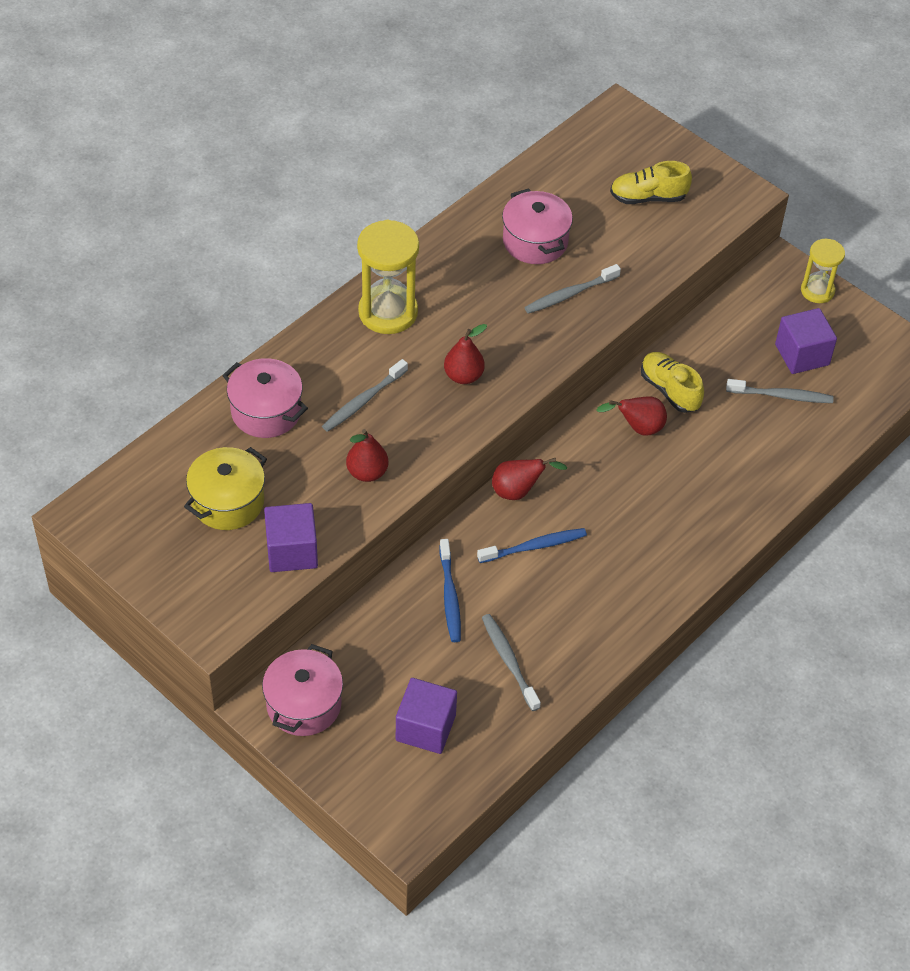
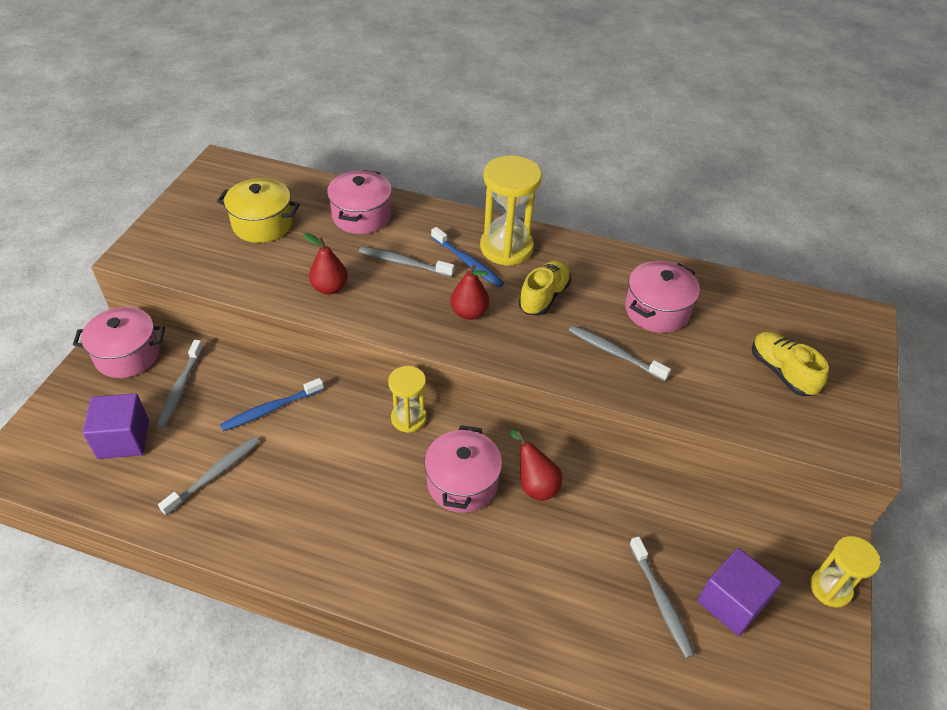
camera: 65 degrees right, 5 degrees down
(292, 551) = (228, 271): purple cube -> none
(380, 666) = (180, 388): none -> grey toothbrush
(518, 491) = (408, 418): red pear -> yellow hourglass
(534, 546) = (352, 450): blue toothbrush -> blue toothbrush (468, 263)
(611, 478) = (462, 483): none -> pink pot
(669, 390) = (598, 495): yellow shoe -> yellow shoe (544, 297)

